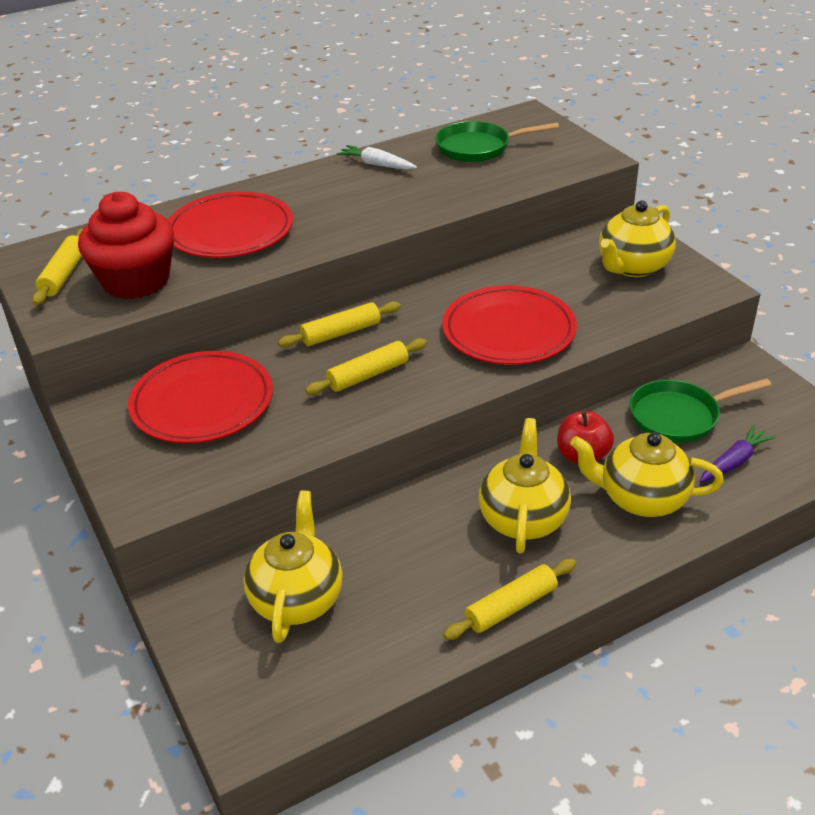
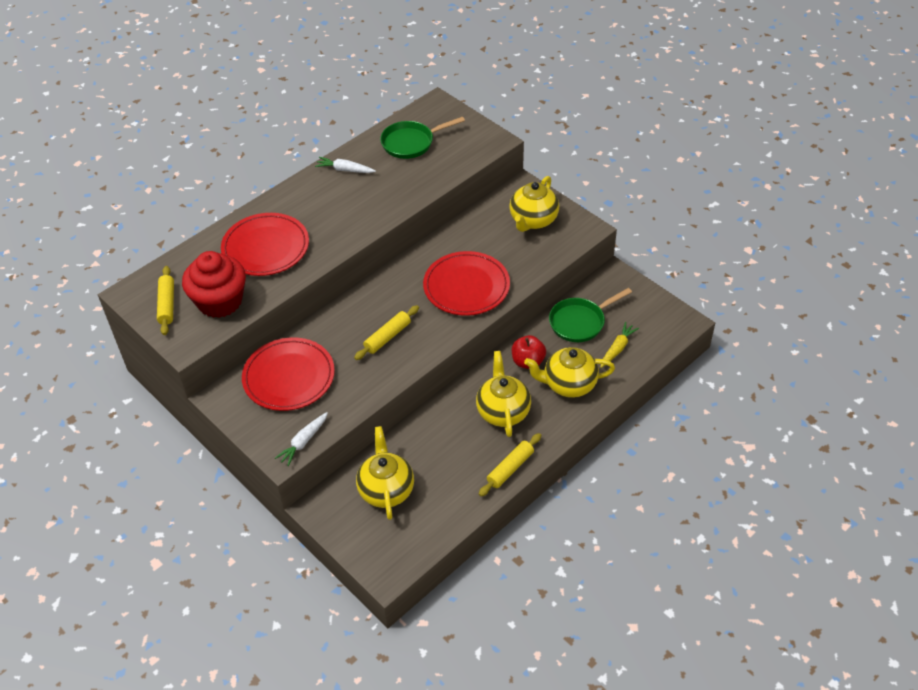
camera: 15 degrees left, 10 degrees up
(182, 492) = (303, 442): none -> white carrot
(341, 333) = (358, 307): yellow rolling pin -> none
(733, 462) = (617, 348): purple carrot -> yellow carrot

